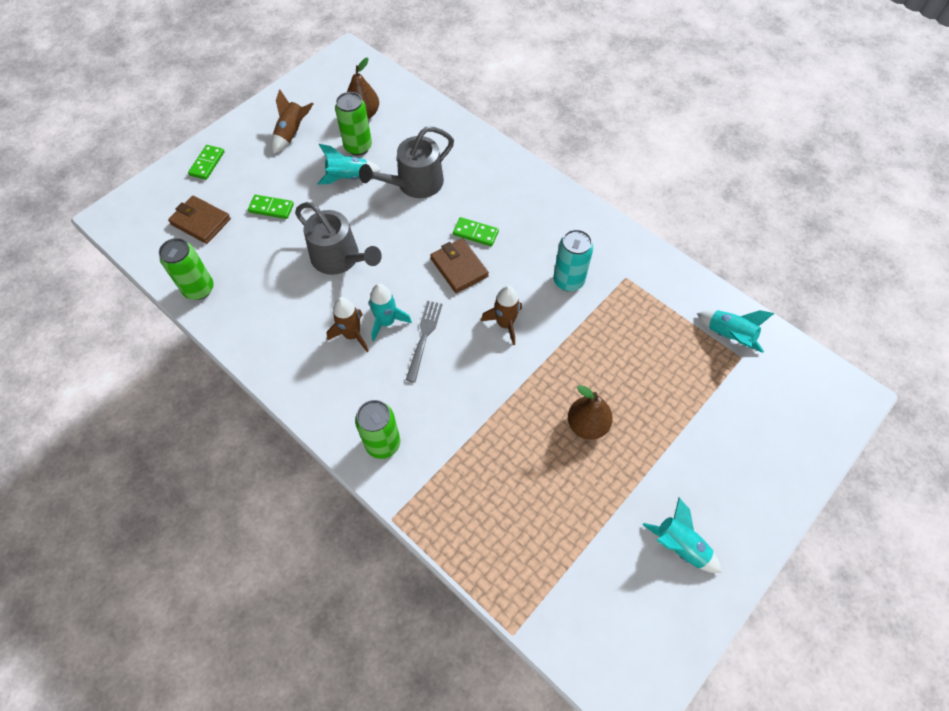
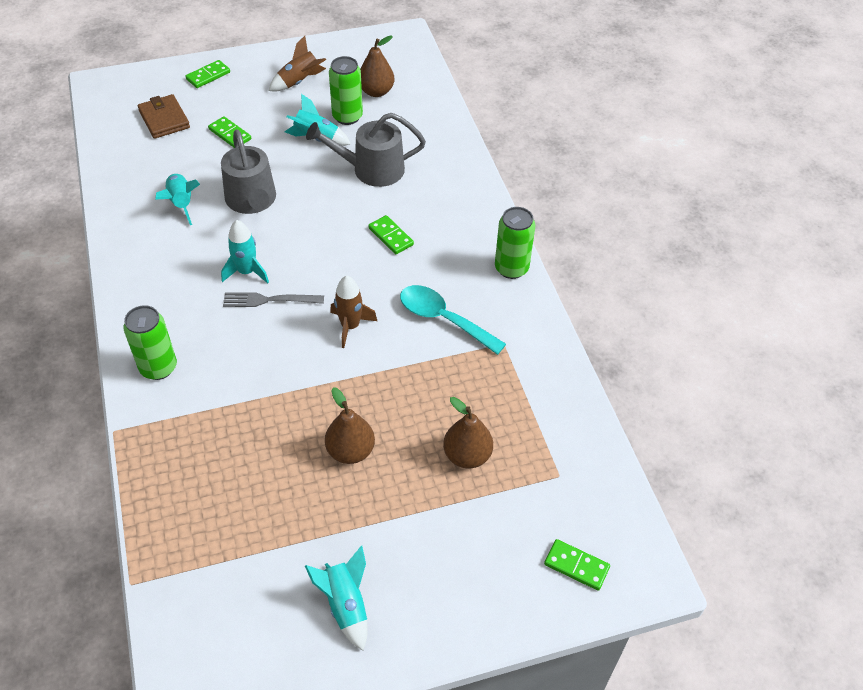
camera: 30 degrees right, 10 degrees down
(199, 289) = (118, 171): green can -> green can (511, 268)
(352, 335) = (209, 268): brown rocket -> none
(424, 337) = (268, 300): grey fork -> grey fork turned 135 degrees counterclockwise
(459, 267) = (350, 258): brown wallet -> none
(568, 281) = (443, 319): turquoise can -> turquoise spoon
(670, 379) = (467, 455): none -> brown pear
(728, 336) = (564, 449): turquoise rocket -> turquoise rocket (181, 203)
(803, 417) = (576, 566): none -> green domino

